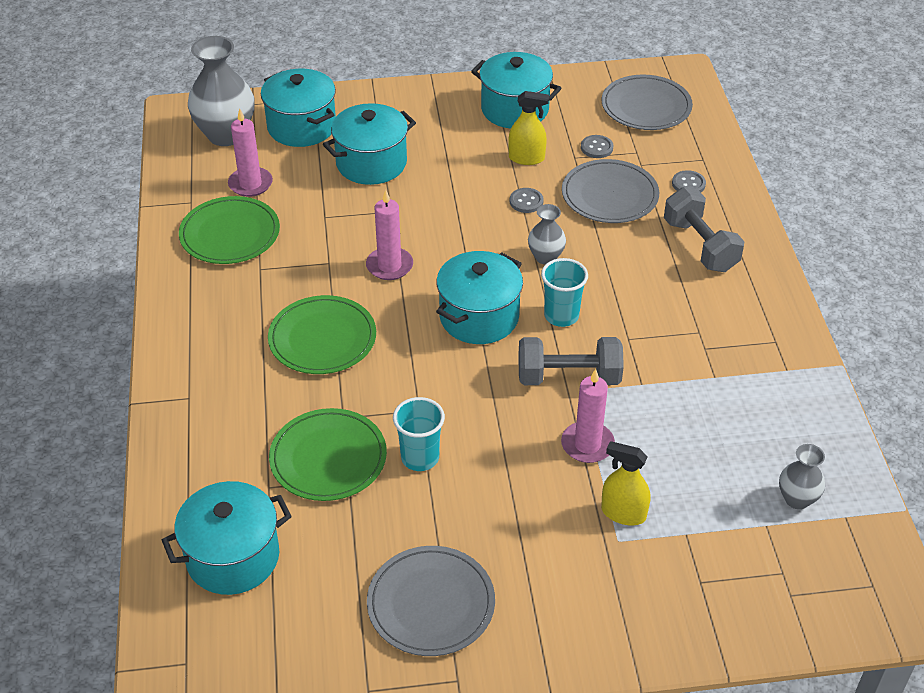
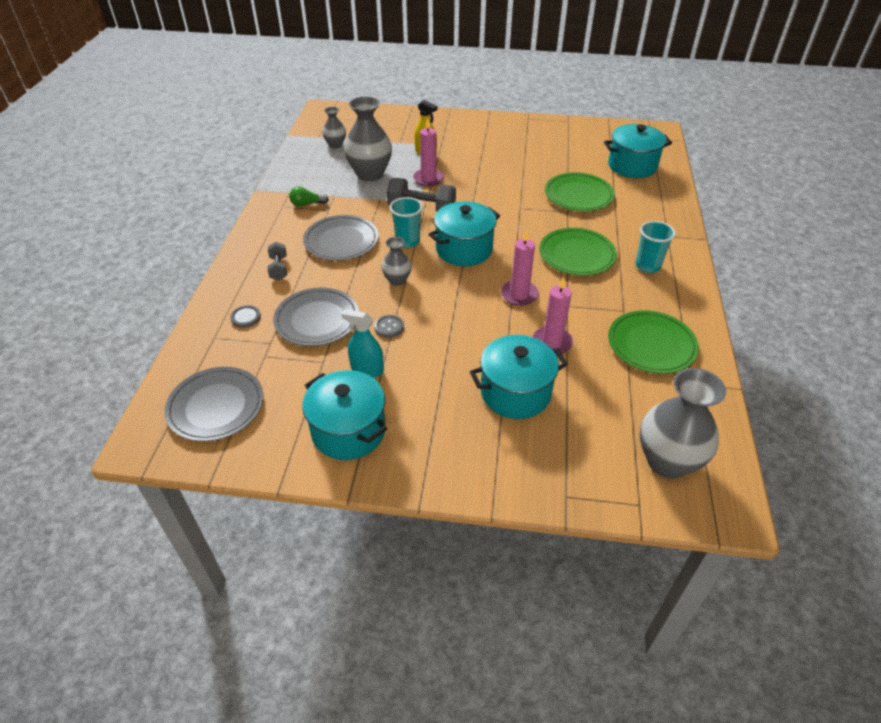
camera: 165 degrees left, 0 degrees up
(250, 184) = (636, 392): pink candle -> pink candle (552, 342)
(301, 127) = (583, 455): turquoise pot -> none
(420, 458) = (525, 187): turquoise cup -> turquoise cup (647, 266)
(431, 604) = (534, 139): grey plate -> grey plate (341, 241)
(526, 158) = (367, 369): yellow spray bottle -> turquoise spray bottle
(596, 148) = (297, 368): grey button -> none
(689, 436) = (370, 174): none -> grey vase
(700, 245) = (278, 268): grey dumbbell -> grey dumbbell, size x0.57
(743, 352) = (307, 204): none -> green light bulb

